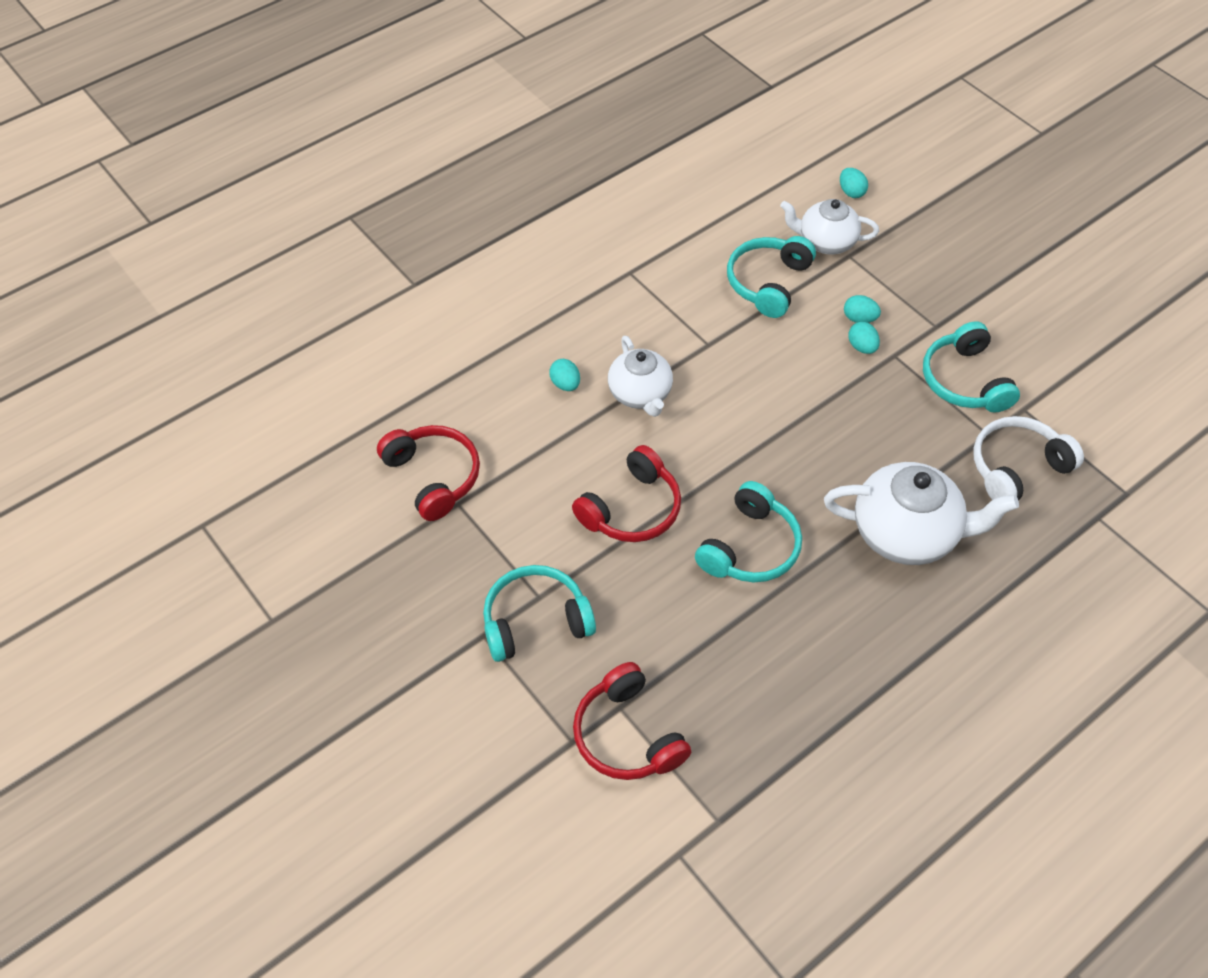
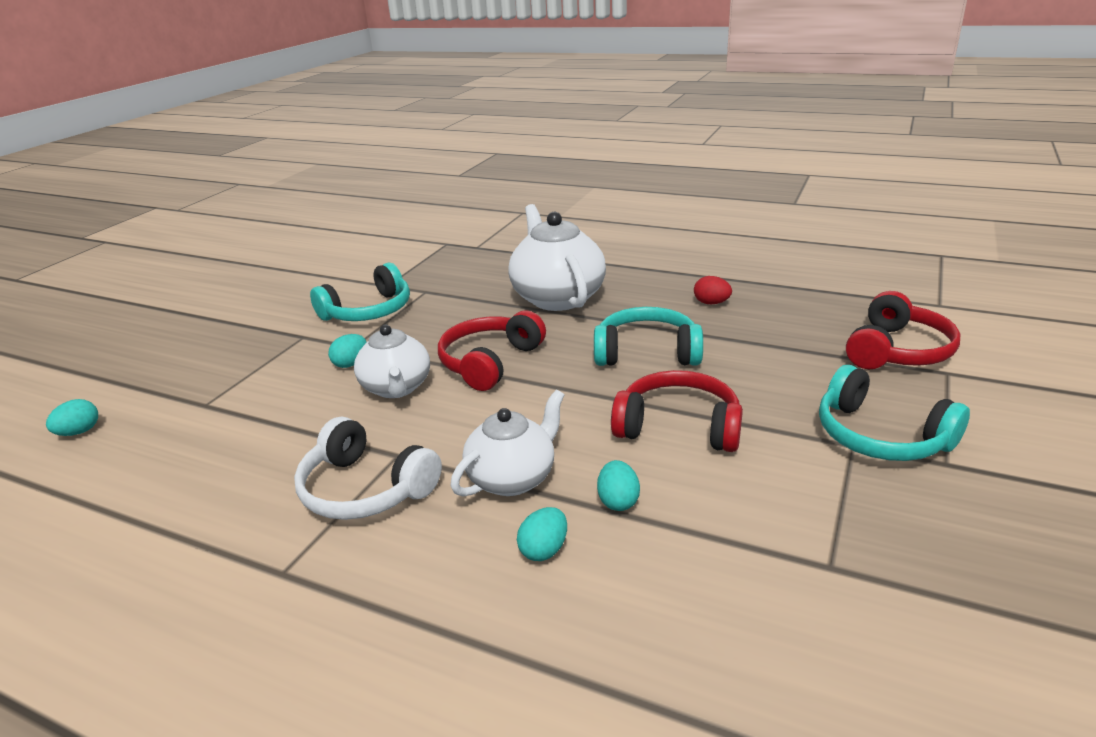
camera: 115 degrees left, 25 degrees down
(433, 476) = (822, 615): red headphones -> red headphones (490, 362)
(768, 283) = (268, 444): turquoise headphones -> none
(812, 653) = (711, 303): none -> red egg
(825, 242) = (181, 425): white teapot -> white teapot (397, 388)
(859, 319) = (309, 374): turquoise egg -> turquoise egg (618, 501)
(1017, 467) = (452, 276): white headphones -> white headphones (365, 489)

